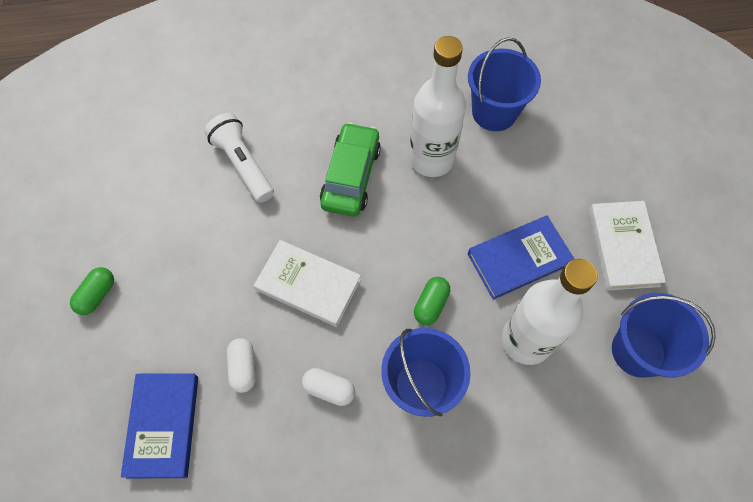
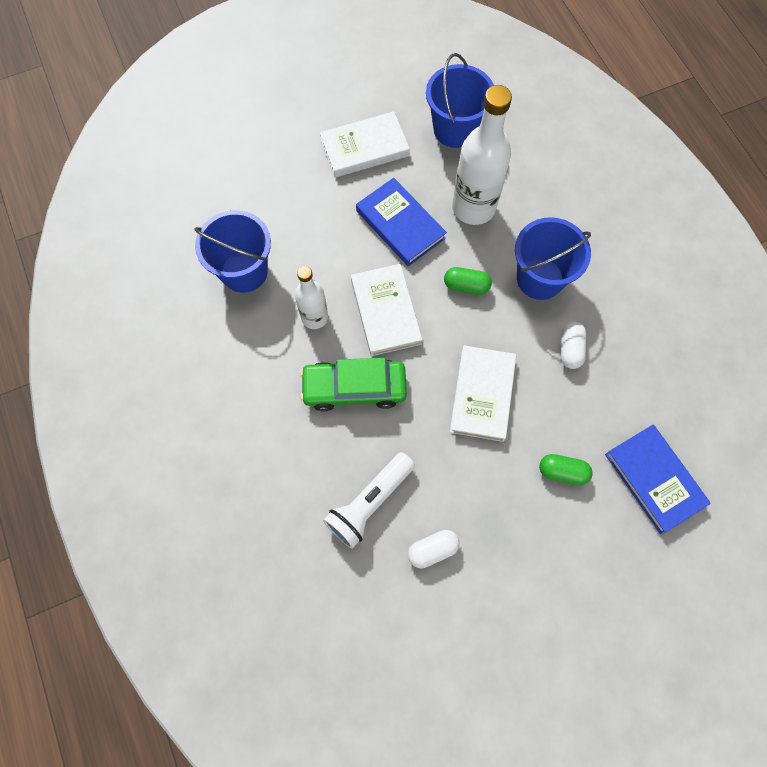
camera: 105 degrees left, 5 degrees up
(97, 295) = (560, 598): green capsule -> green capsule (562, 472)
(163, 425) = (654, 479): blue book -> blue book turned 75 degrees clockwise
(243, 368) = (579, 427): white capsule -> white capsule (432, 550)
(421, 221) = (385, 312): none -> white book
(431, 159) = (314, 317): white bottle -> white bottle, size x0.58

